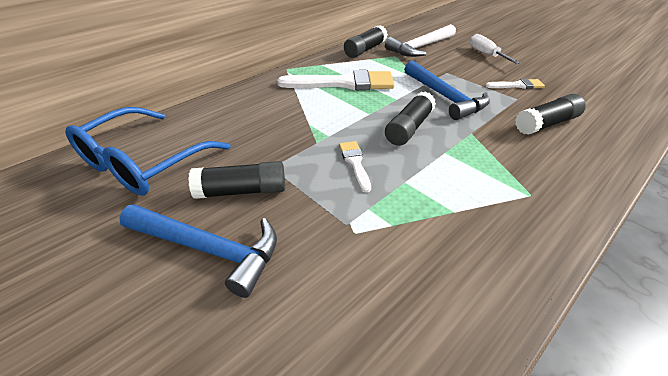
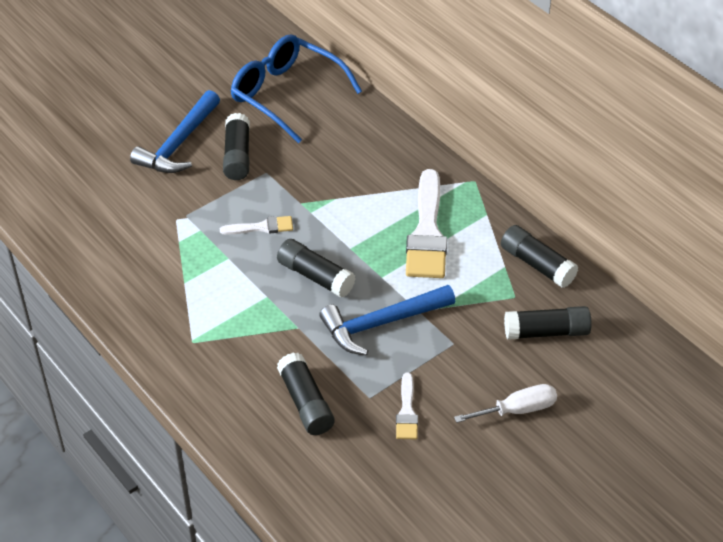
camera: 95 degrees right, 5 degrees up
(420, 47) = (546, 332): white hammer -> black glue stick

